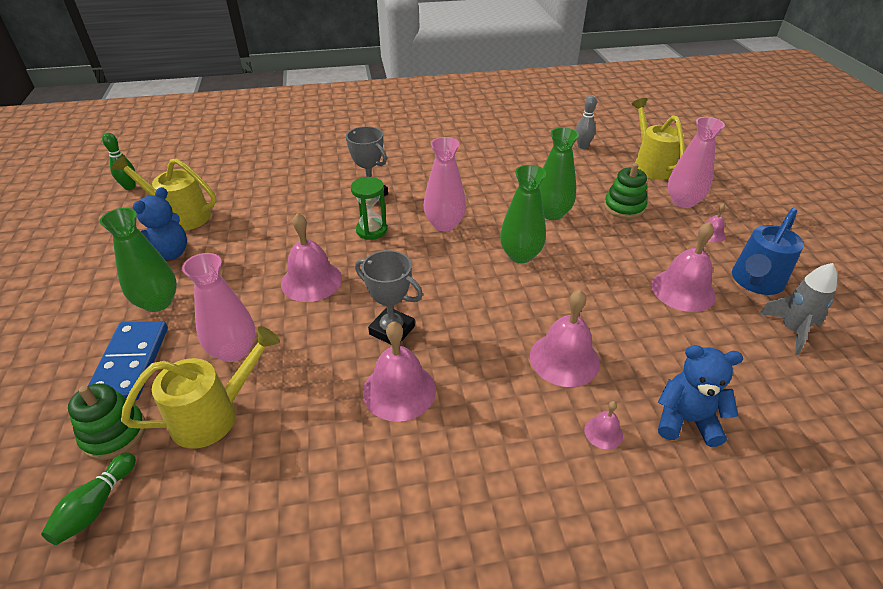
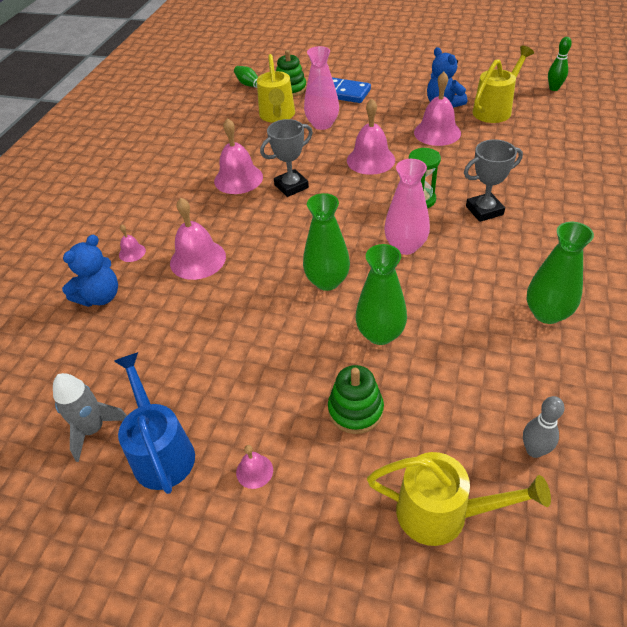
camera: 120 degrees right, 5 degrees up
(158, 302) = (389, 100): green vase -> green vase (547, 313)
(683, 201) = (332, 489): pink vase -> none
(683, 290) = (200, 377): pink bell -> pink bell (437, 132)

